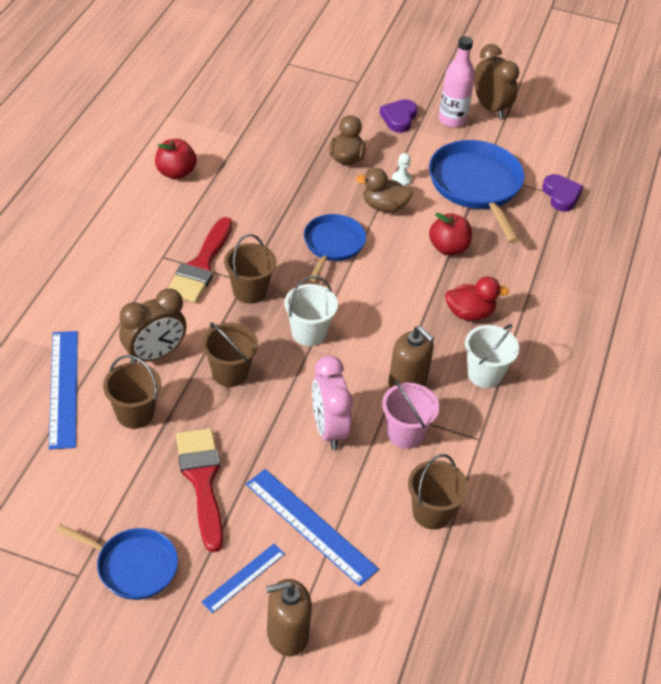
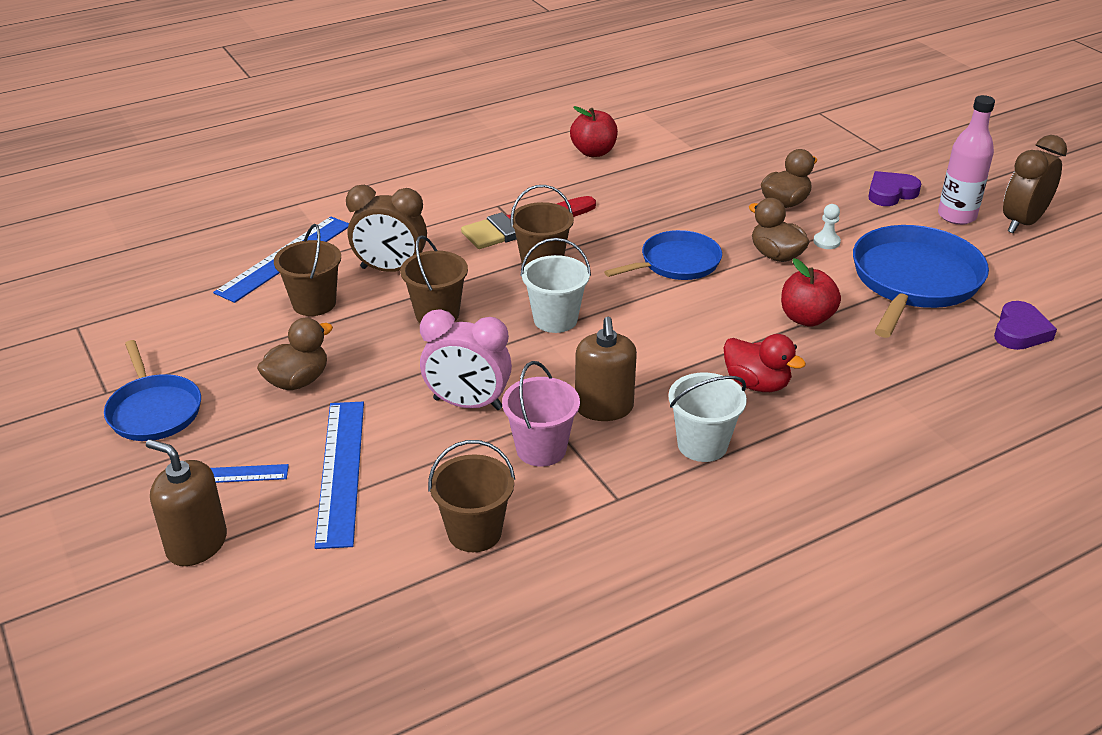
camera: 45 degrees right, 10 degrees down
(202, 481) = (298, 381): red brush -> brown duck
(328, 429) = (467, 404): pink clock -> pink clock turned 105 degrees counterclockwise
(490, 108) = (1022, 223): brown clock -> brown clock turned 150 degrees counterclockwise

